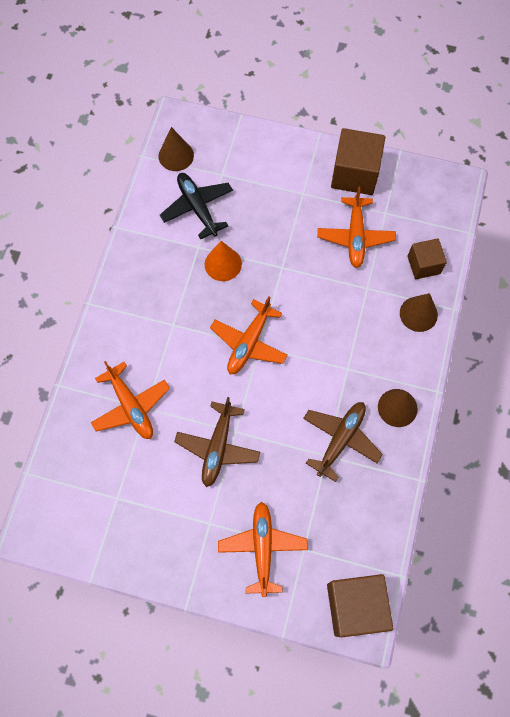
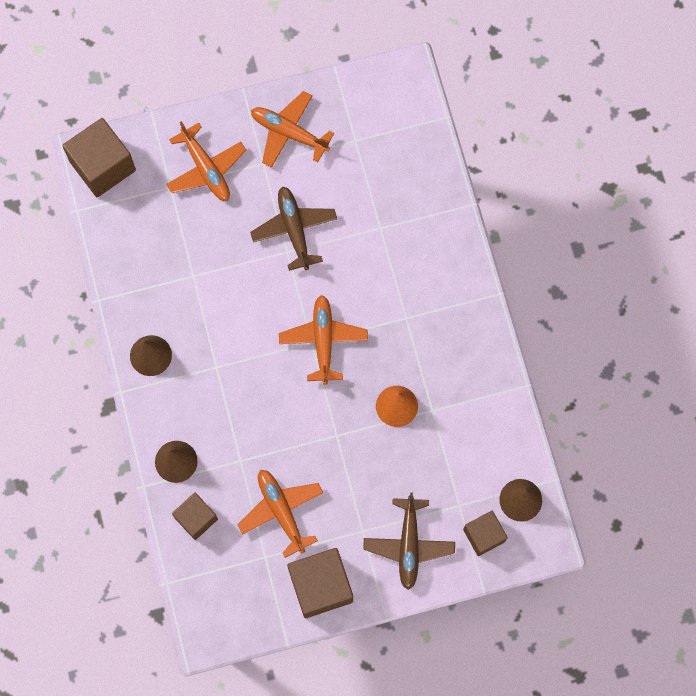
camera: 150 degrees right, 5 degrees up
(131, 406) = (395, 222): orange plane -> orange plane (289, 133)
(197, 207) = (460, 453): black plane -> none
(217, 147) = (483, 535): none -> brown cube
(340, 439) = (188, 297): brown plane -> brown plane (409, 545)

